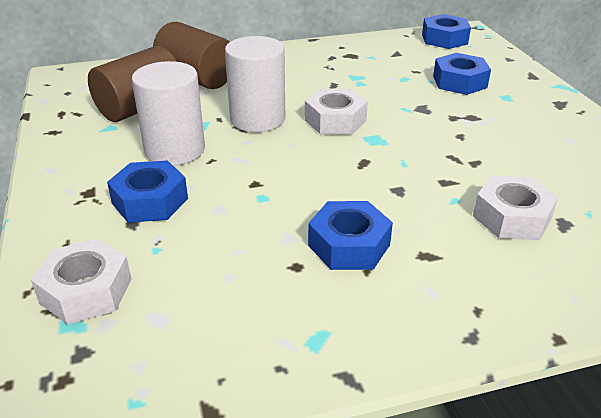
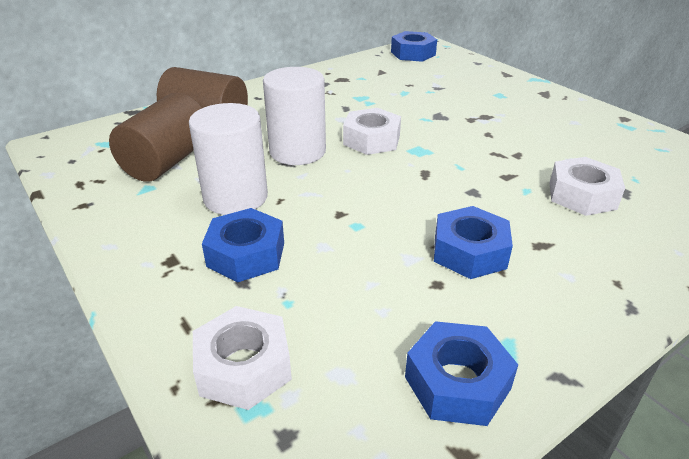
camera: 20 degrees left, 0 degrees up
(459, 82) = (453, 88): blue nut -> blue nut (457, 383)

